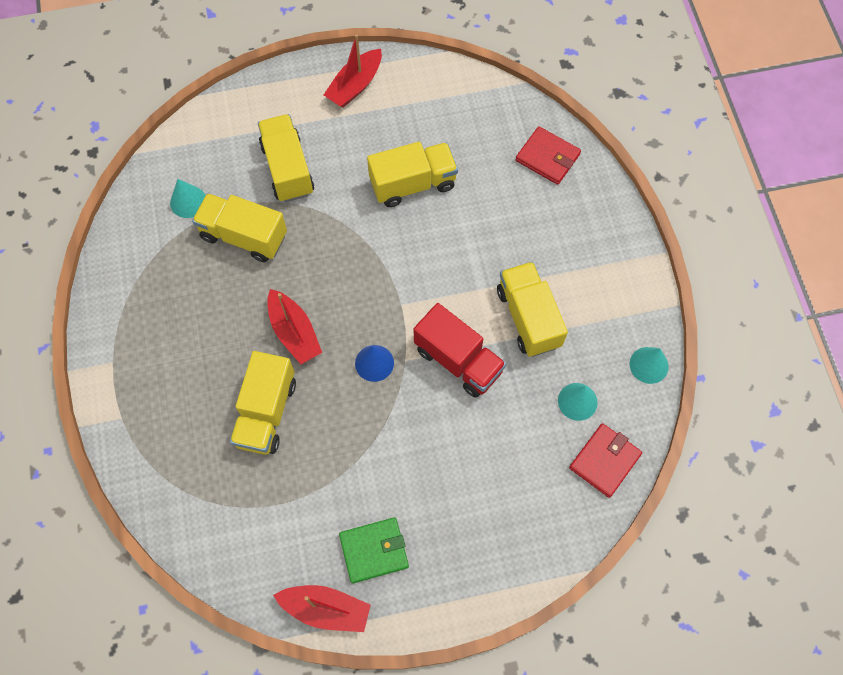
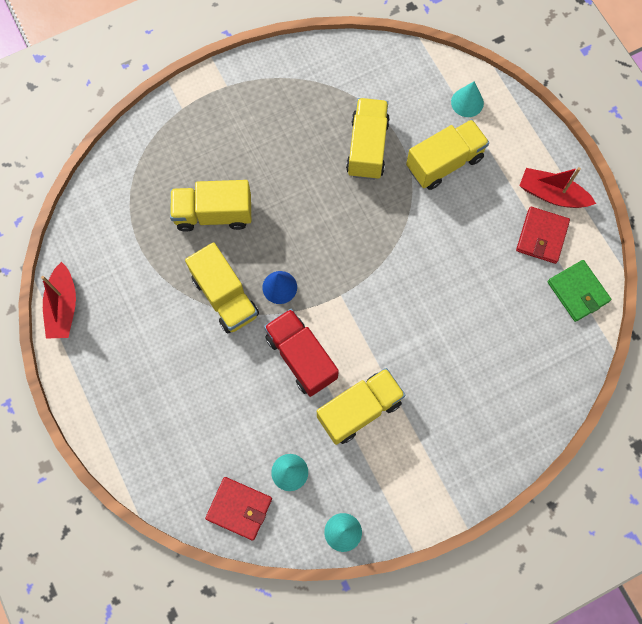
camera: 75 degrees right, 5 degrees up
(188, 201) = (386, 94): turquoise cone -> turquoise cone (467, 102)
(294, 332) = (290, 214): red boat -> none
(374, 550) = (117, 331): green wallet -> green wallet (578, 292)
(413, 184) = (465, 273): yellow truck -> yellow truck (225, 296)
(458, 360) = (301, 357): red truck -> red truck turned 120 degrees clockwise
(547, 157) = (535, 390): red wallet -> red wallet (542, 236)

